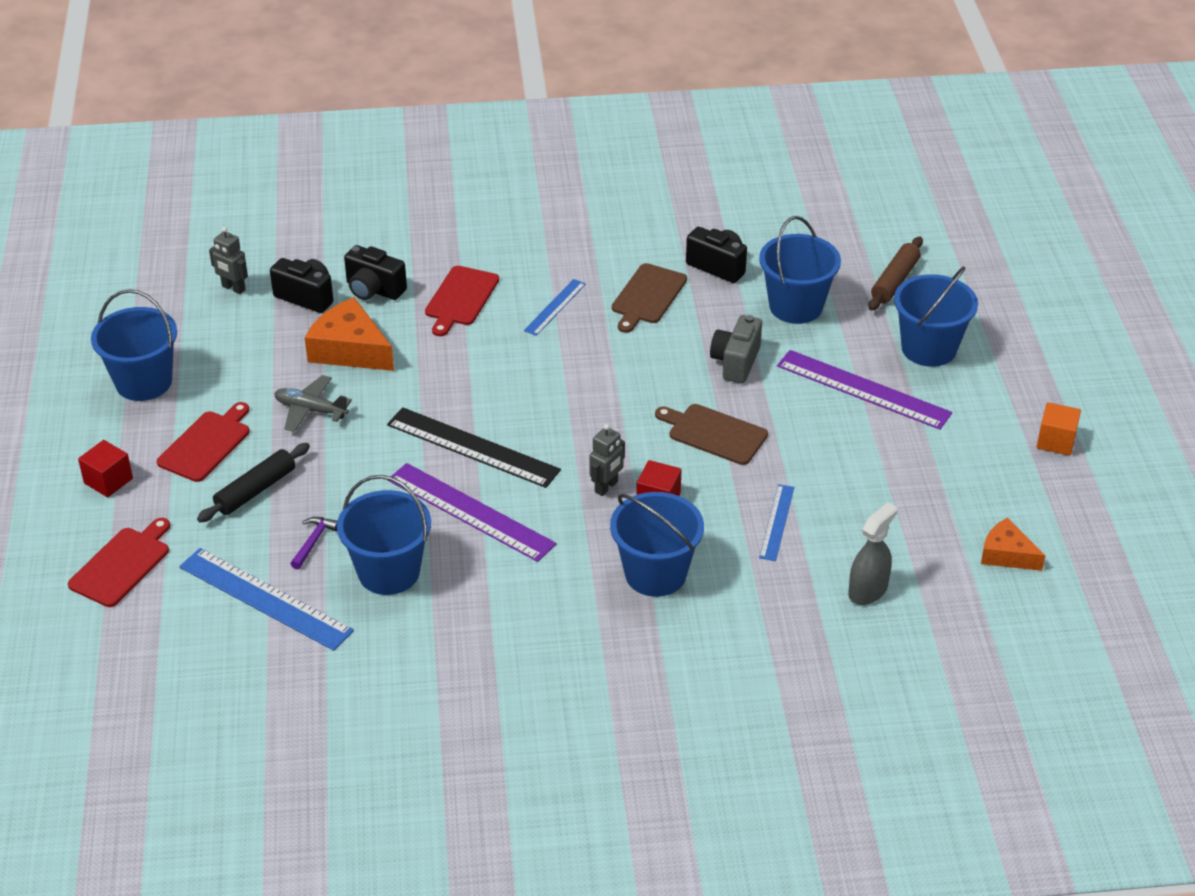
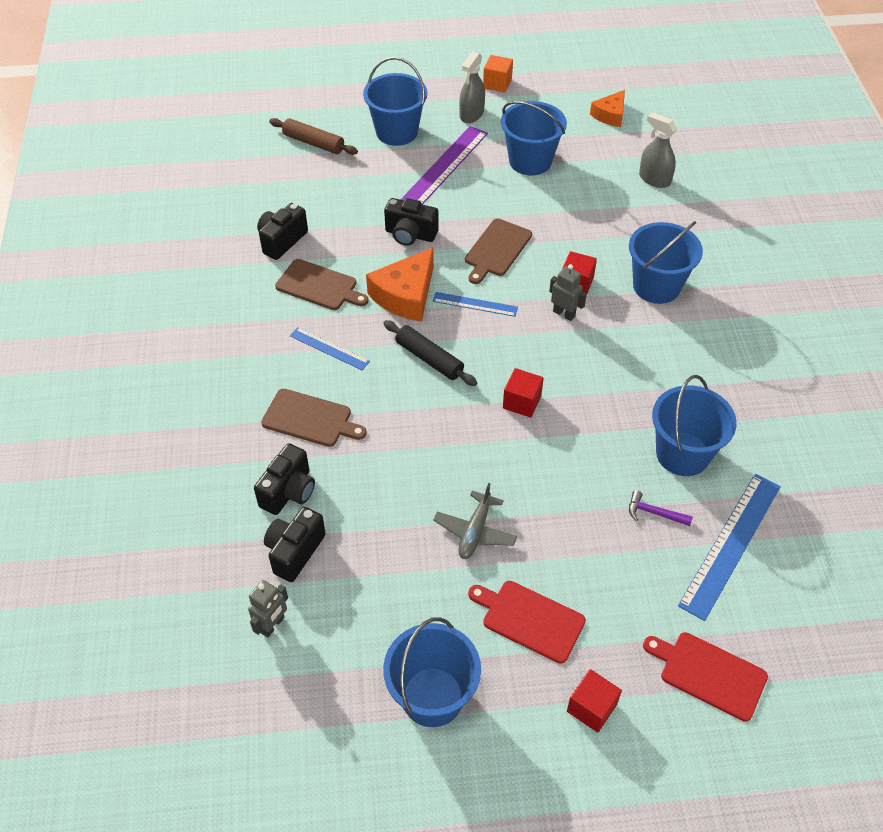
camera: 90 degrees left, 10 degrees up
(255, 490) = (592, 567): black rolling pin -> black rolling pin (429, 359)
(349, 350) = (384, 505): orange cheese -> orange cheese (405, 295)
(460, 298) = (310, 419): red cutting board -> brown cutting board
(470, 512) = (602, 401): purple ruler -> none
(472, 447) = (522, 402): black ruler -> red cube
(736, 362) = (410, 235): grey camera -> black camera
(777, 522) = (592, 220): blue ruler -> blue ruler (475, 304)
(796, 306) = (341, 198): blue bucket -> blue bucket (530, 161)
(979, 415) = (471, 114): none -> grey spray bottle

